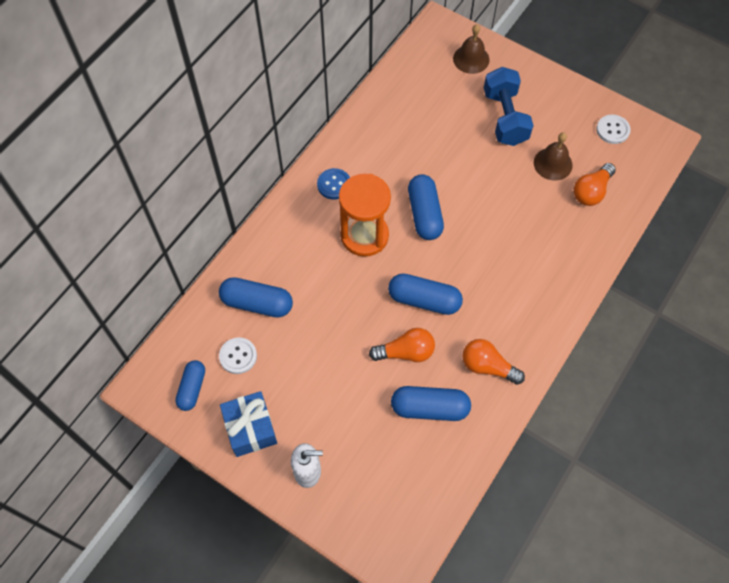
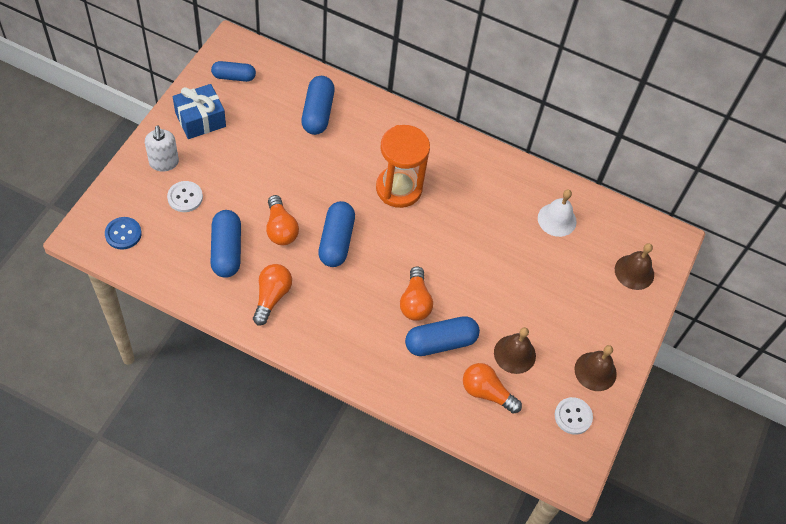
camera: 75 degrees right, 5 degrees down
(238, 356) = (266, 104): white button -> white button (185, 197)
(334, 184) = (451, 160): blue button -> blue button (123, 234)
(411, 107) = (557, 219): none -> white bell
(424, 214) = (431, 237): blue capsule -> blue capsule (440, 342)
(497, 237) = (415, 302): none -> orange light bulb
(505, 117) = (564, 306): blue dumbbell -> none
(569, 106) = (595, 371): none -> brown bell

